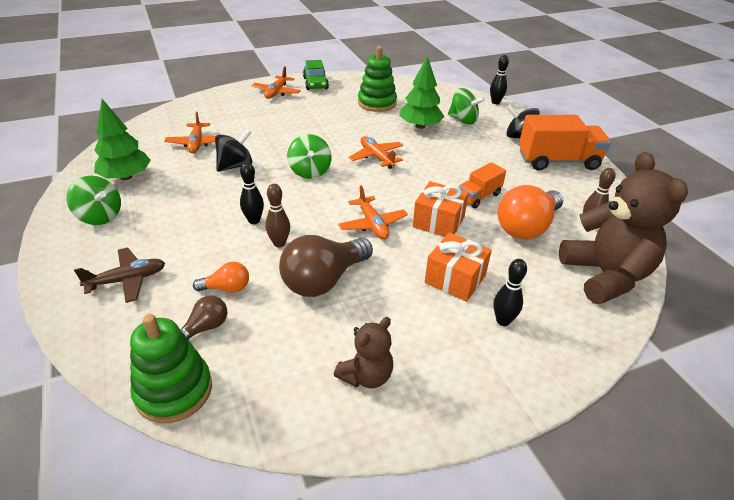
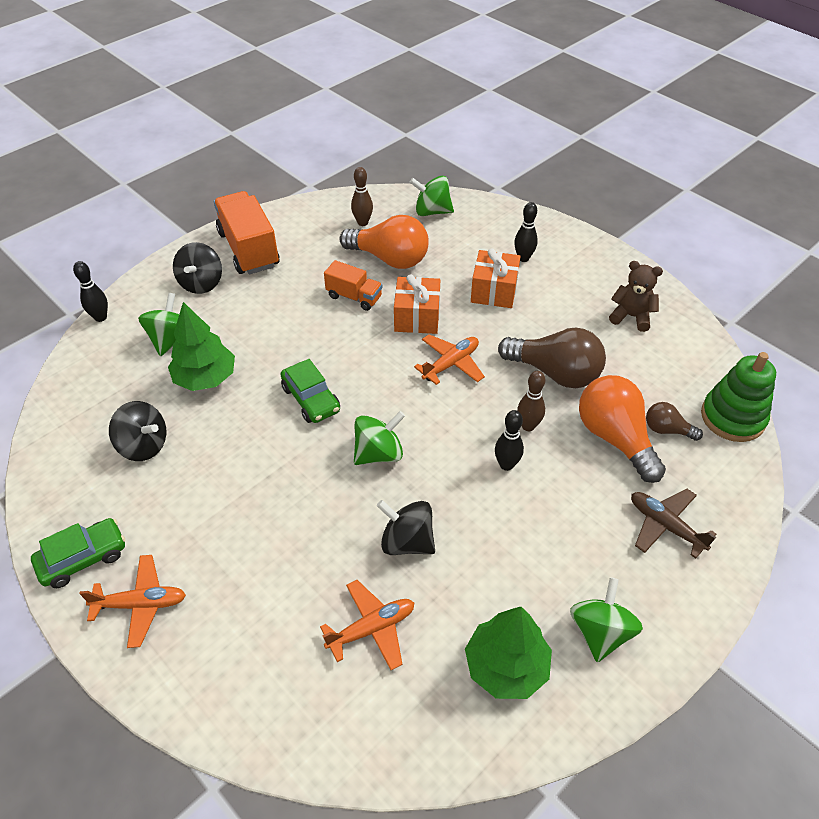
camera: 110 degrees left, 10 degrees up
(227, 288) = (615, 438): orange light bulb -> orange light bulb, size x1.97
(376, 157) = (311, 399): orange plane -> green car
(377, 103) = (144, 445): green stacking toy -> black spinning top
(605, 276) = (432, 211): brown teddy bear -> green spinning top

